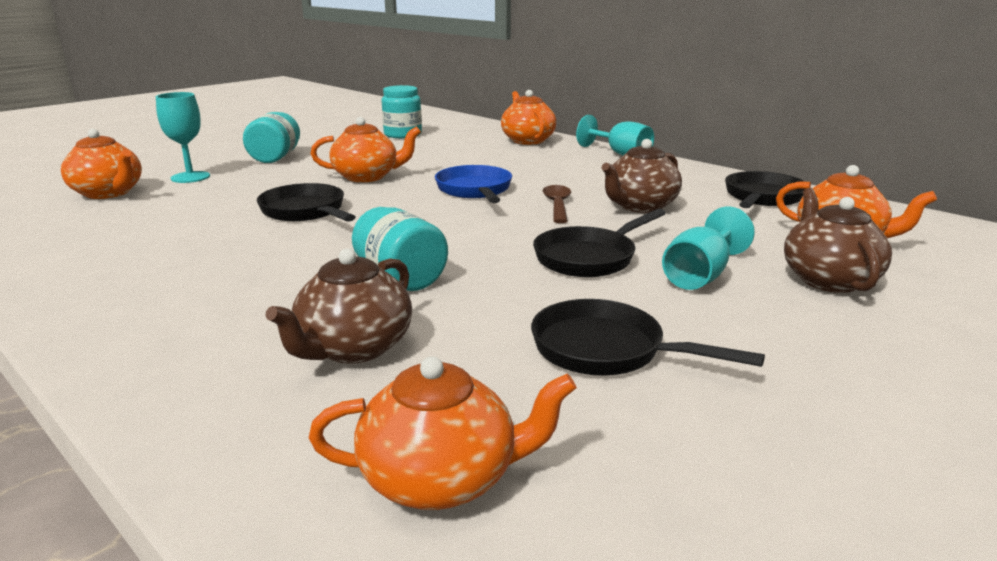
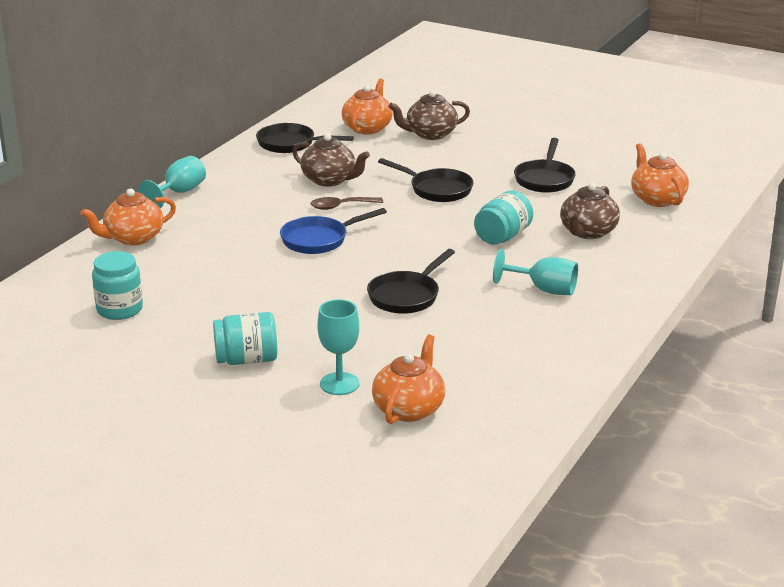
camera: 105 degrees left, 5 degrees up
(353, 348) = (587, 232): brown teapot -> brown teapot turned 105 degrees clockwise
(367, 177) = (299, 293): orange teapot -> none
(700, 276) = (445, 162): turquoise goblet -> turquoise goblet (544, 290)

